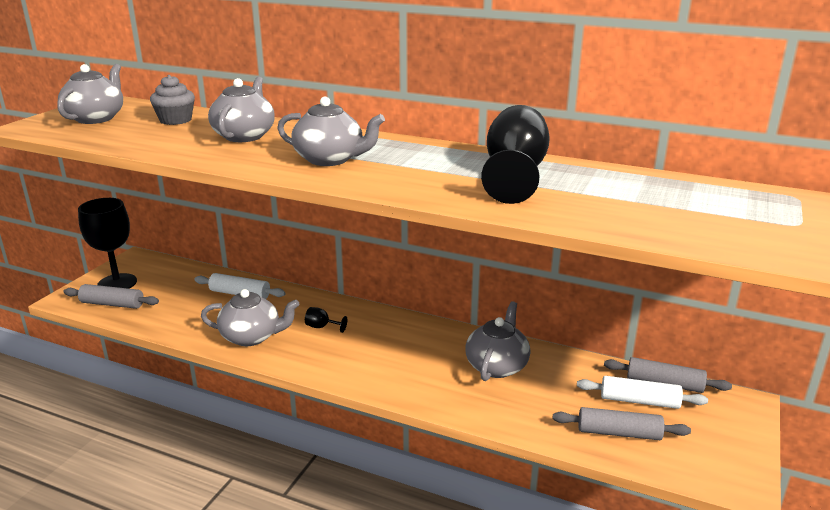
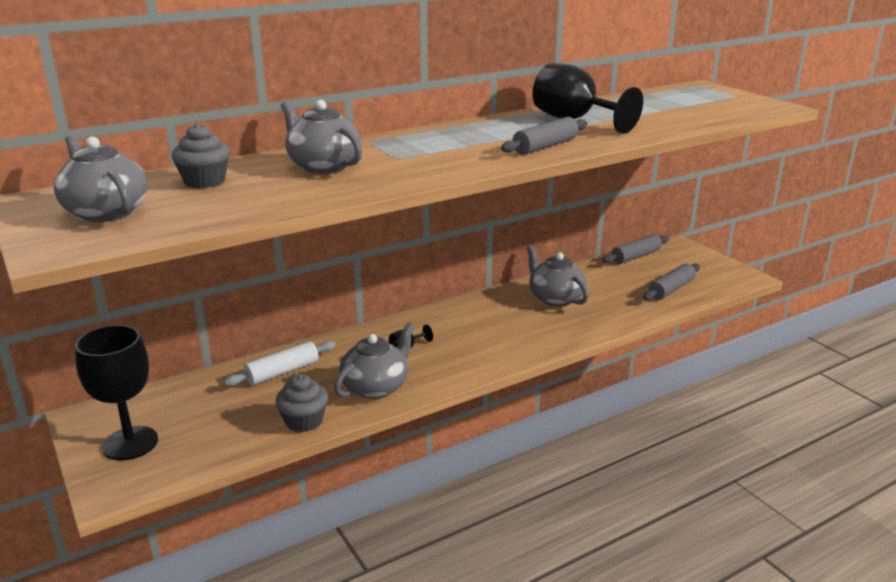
camera: 55 degrees left, 0 degrees up
(112, 304) = (179, 457): grey rolling pin -> grey rolling pin (545, 146)
(183, 328) = (304, 421): none -> grey cupcake
(330, 159) = (451, 153): grey teapot -> none
(639, 401) = (645, 270): white rolling pin -> none

